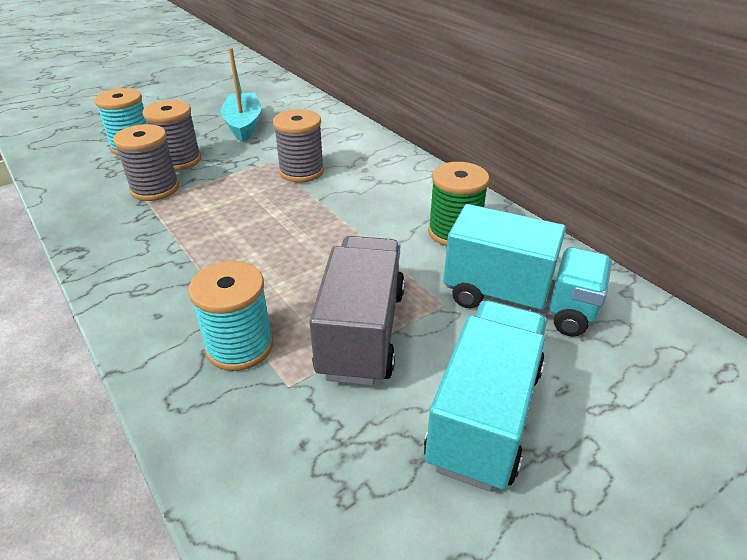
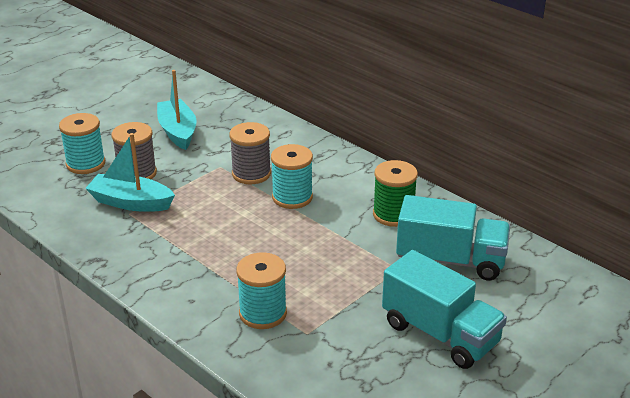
camera: 10 degrees left, 5 degrees down
(155, 189) = (131, 202): grey spool -> turquoise boat
(337, 201) = (292, 197): none -> turquoise spool
(362, 332) = (345, 294): grey truck -> none
(484, 415) = (440, 334): turquoise truck -> turquoise truck turned 120 degrees clockwise

